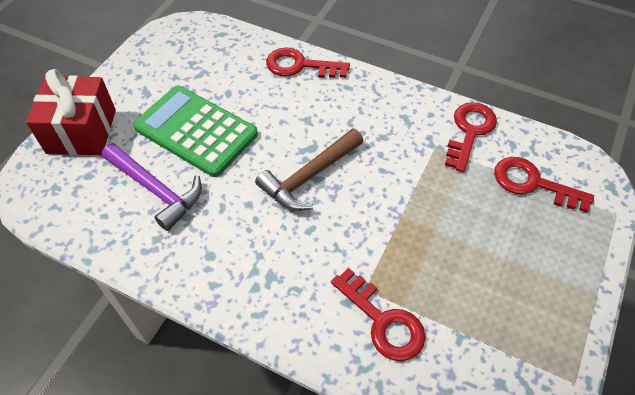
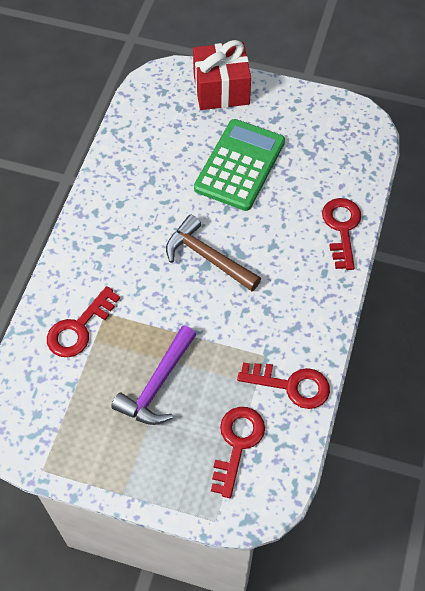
camera: 80 degrees right, 5 degrees up
(156, 190) = (173, 154): purple hammer -> purple hammer (157, 384)

